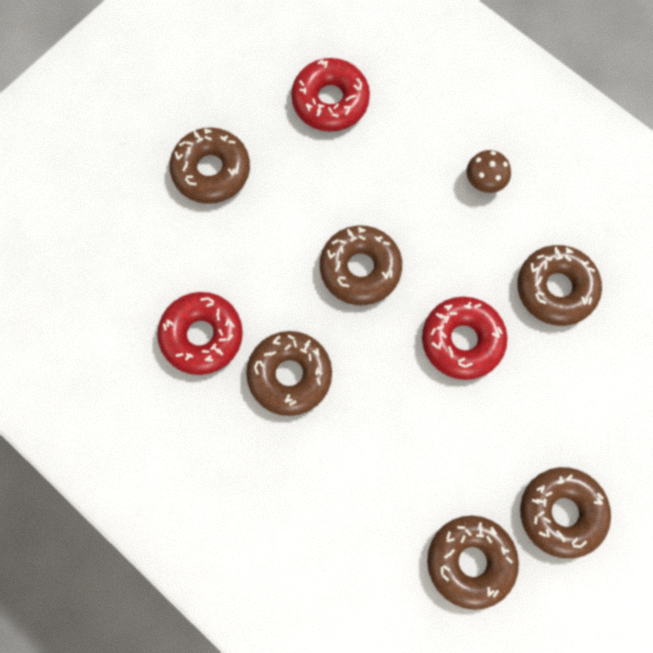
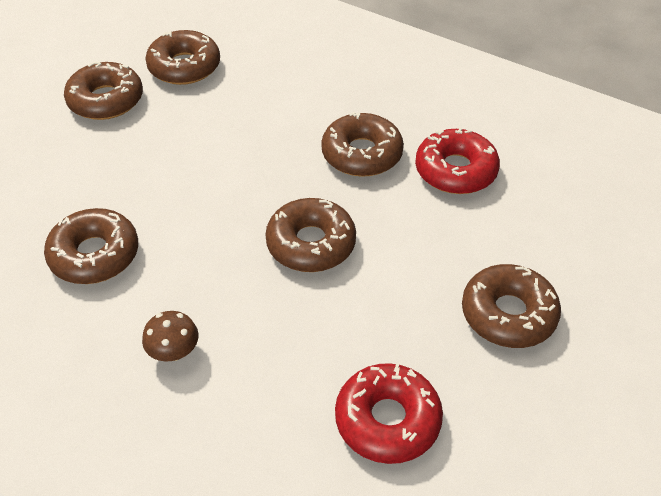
camera: 170 degrees right, 25 degrees down
(462, 341) = (196, 199): red donut -> none

